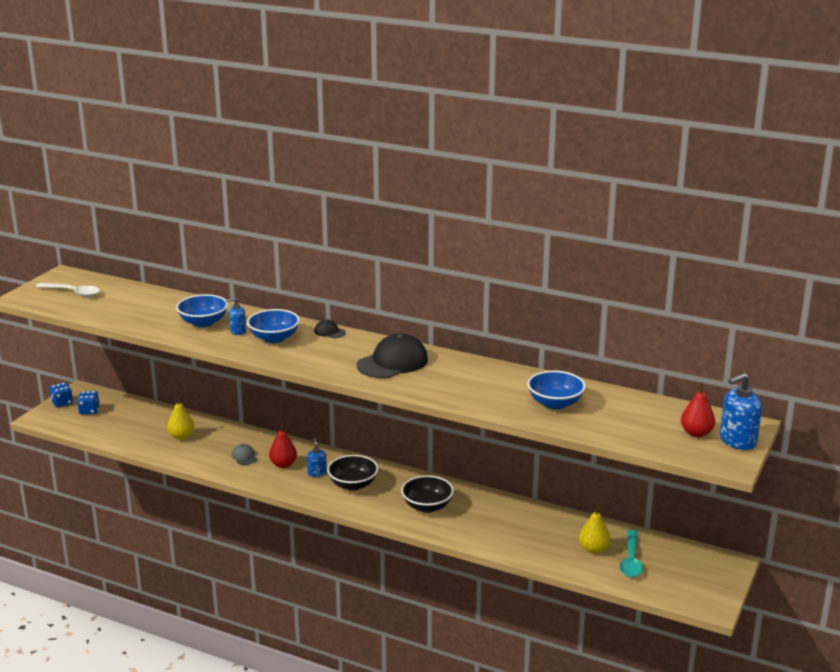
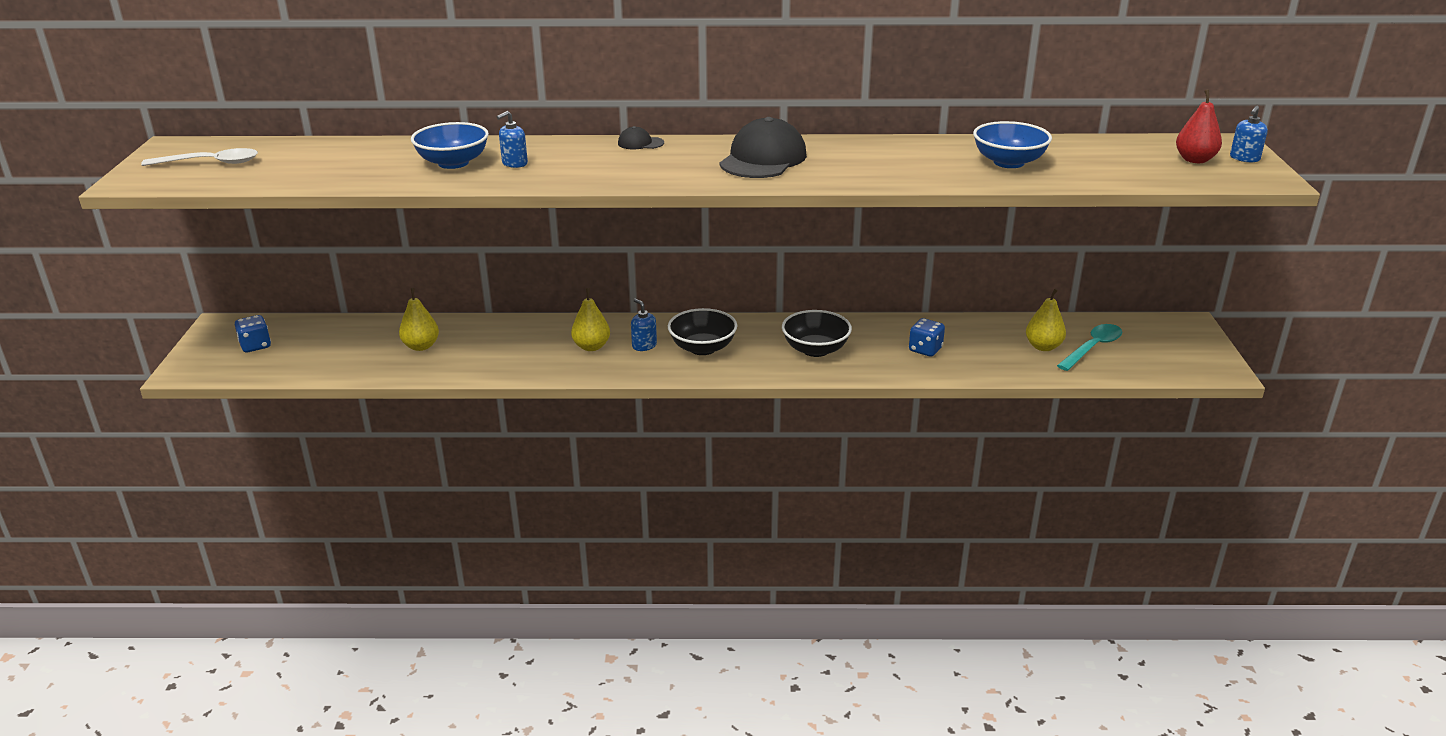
camera: 25 degrees left, 5 degrees up
(62, 403) = (204, 345): blue dice -> blue dice (925, 350)
(244, 456) = (530, 350): grey cap -> none
(274, 338) = (575, 162): blue bowl -> none
(283, 464) = (591, 347): red pear -> yellow pear
(631, 560) = (1093, 348): turquoise spoon -> turquoise spoon turned 120 degrees counterclockwise
(737, 441) = (1244, 158): blue soap dispenser -> blue soap dispenser, size x0.57

